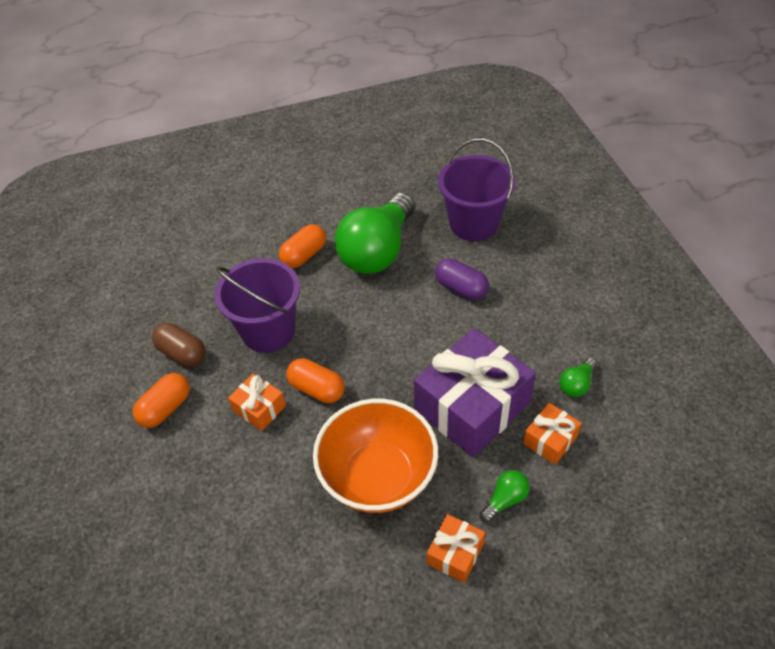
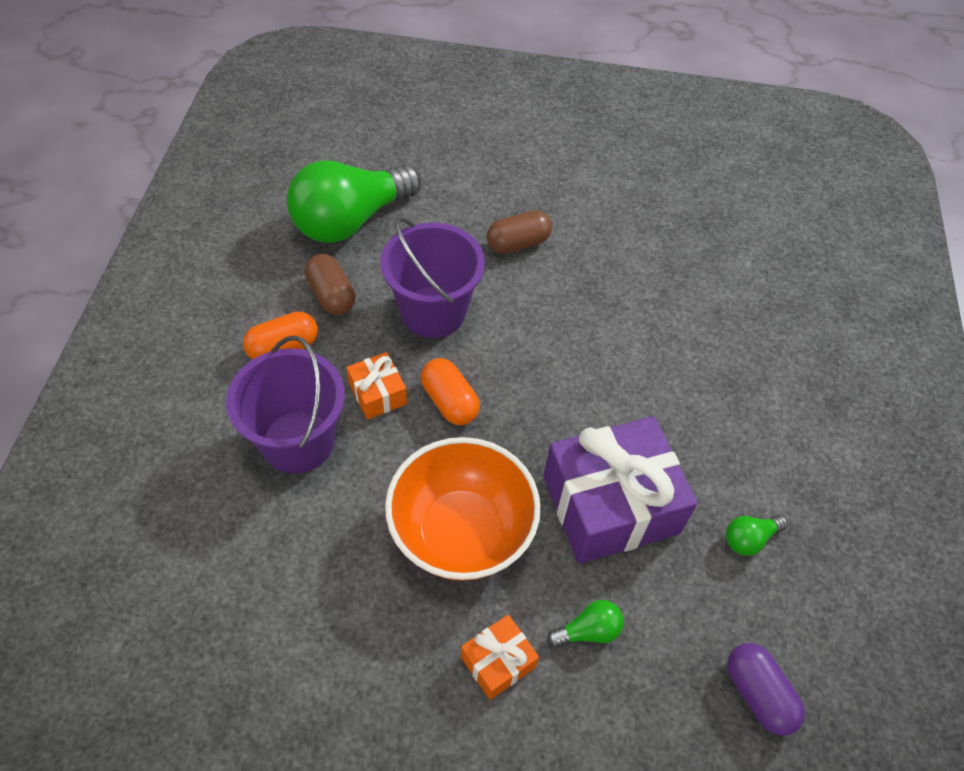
camera: 20 degrees right, 5 degrees up
(304, 255) = (518, 243): orange capsule -> brown capsule
(378, 251) = (603, 274): green light bulb -> green light bulb (350, 220)
(461, 288) = (675, 361): purple capsule -> purple capsule (758, 694)
(474, 224) = (733, 291): purple bucket -> purple bucket (298, 441)
(550, 440) = (680, 588): orange gift -> none

